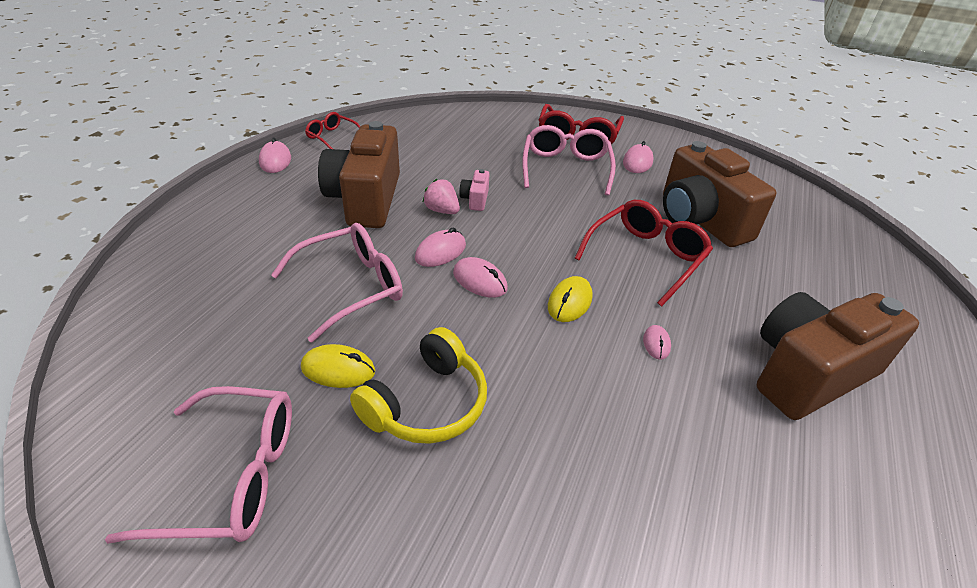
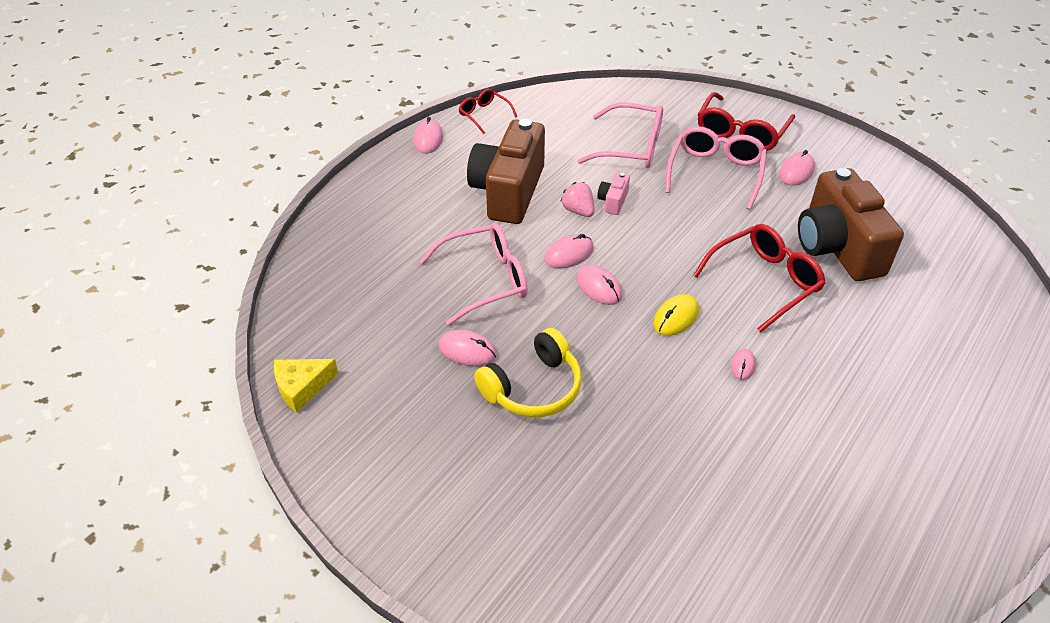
camera: 15 degrees right, 5 degrees up
(110, 450) = (302, 387): none -> yellow cheese
(231, 476) = (384, 418): pink glasses -> pink glasses (630, 147)
(338, 369) = (467, 351): yellow mouse -> pink mouse
(808, 373) = (874, 411): brown camera -> none

